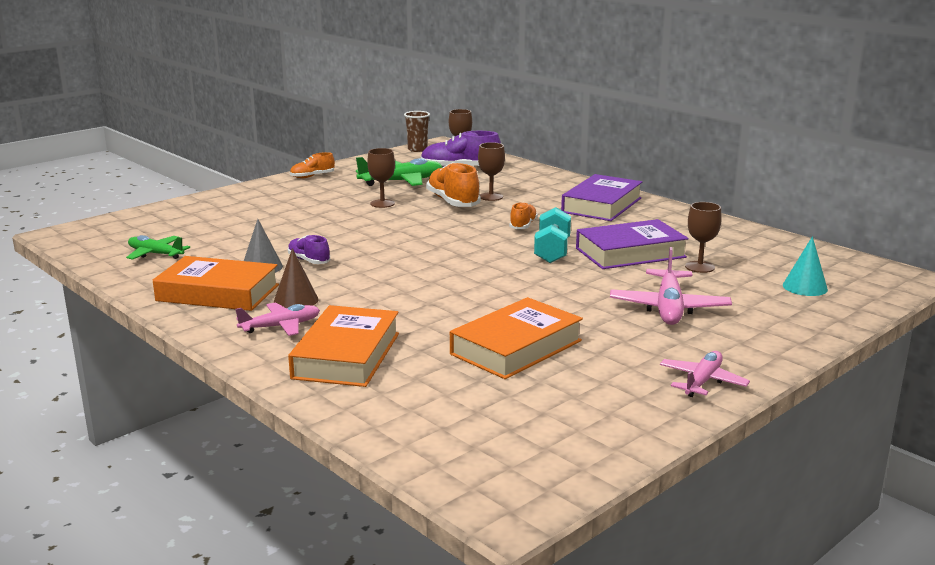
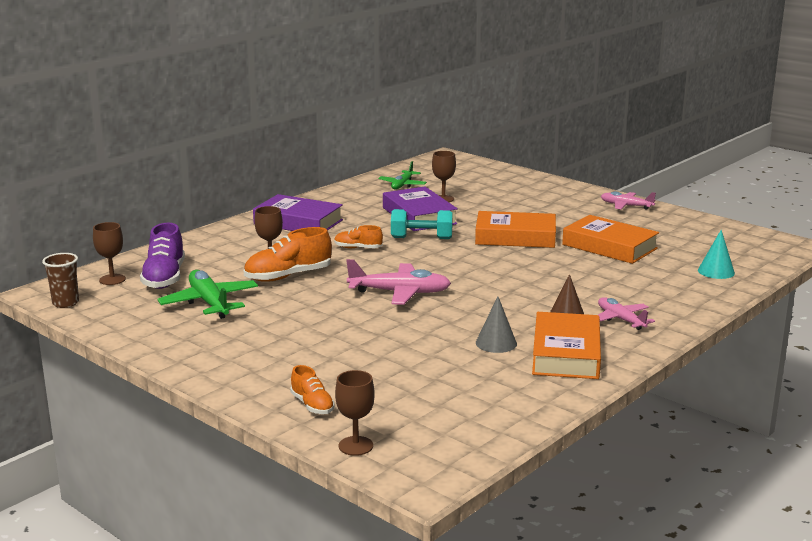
camera: 95 degrees left, 0 degrees up
(155, 254) = (476, 403): green plane -> green plane (402, 185)
(309, 260) = (471, 324): purple shoe -> none
(312, 176) = (177, 353): orange shoe -> orange shoe (312, 405)
(347, 355) = (655, 293): orange book -> orange book (515, 237)
(382, 203) = (292, 307): brown goblet -> brown goblet (355, 446)
(669, 308) = (523, 209): pink plane -> pink plane (400, 293)
(805, 287) = (471, 177): turquoise cone -> turquoise cone (716, 271)

